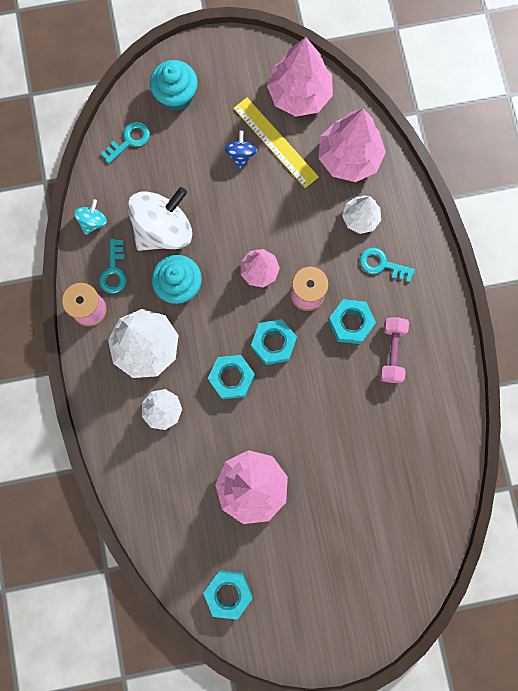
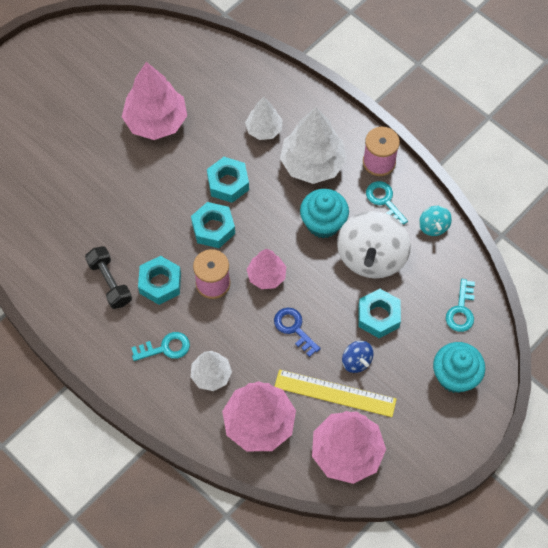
camera: 145 degrees right, 15 degrees down
(228, 593) = (124, 48): turquoise nut -> turquoise nut (378, 316)
(269, 212) = (294, 328): none -> blue key
(392, 352) = (110, 282): pink dumbbell -> black dumbbell

